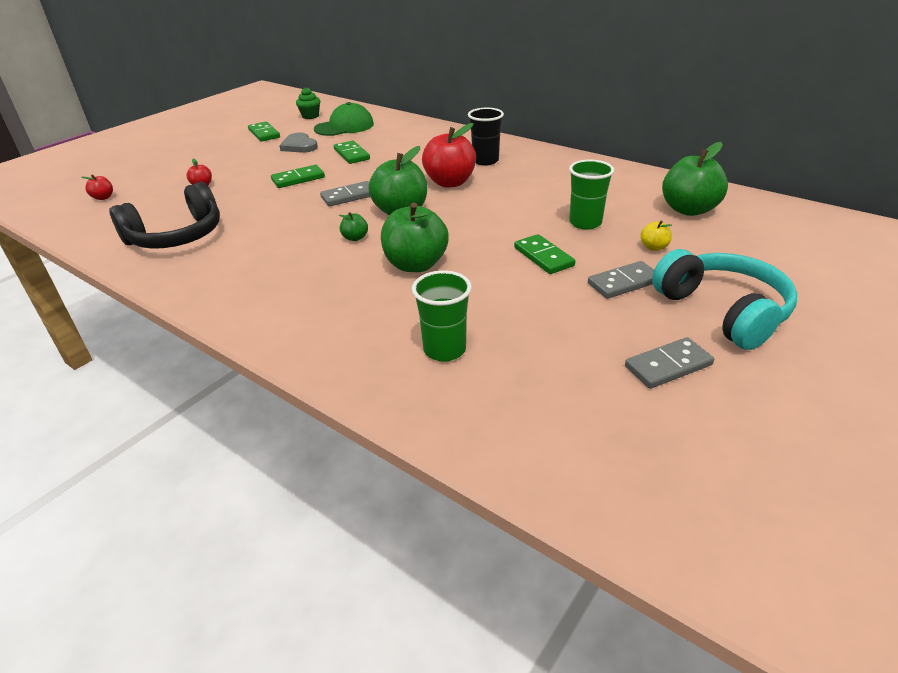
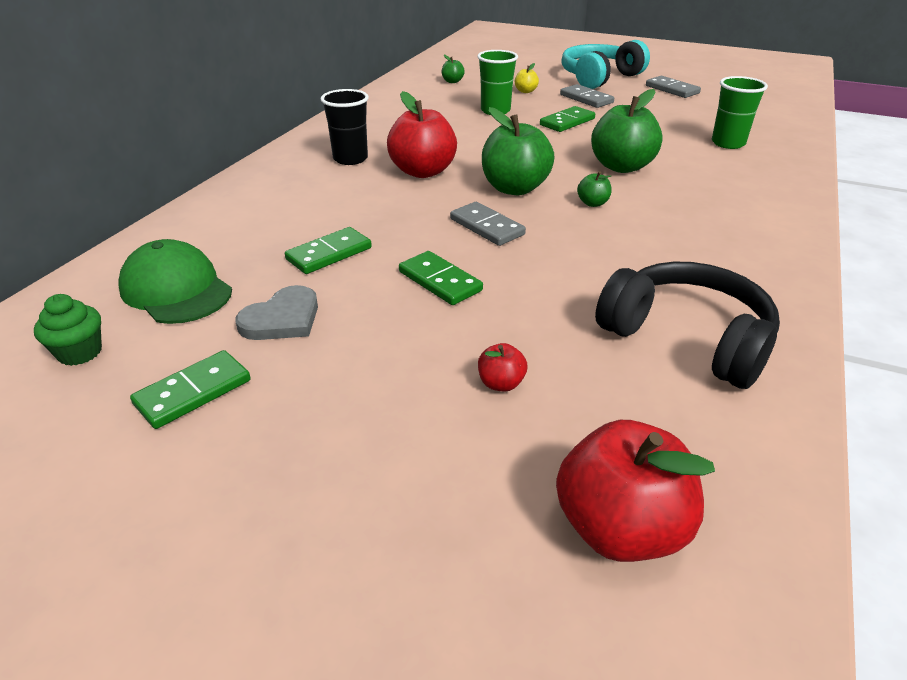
camera: 105 degrees left, 0 degrees up
(103, 197) = (620, 528): red apple -> red apple, size x2.21
(689, 209) = (452, 81): green apple -> green apple, size x0.45

